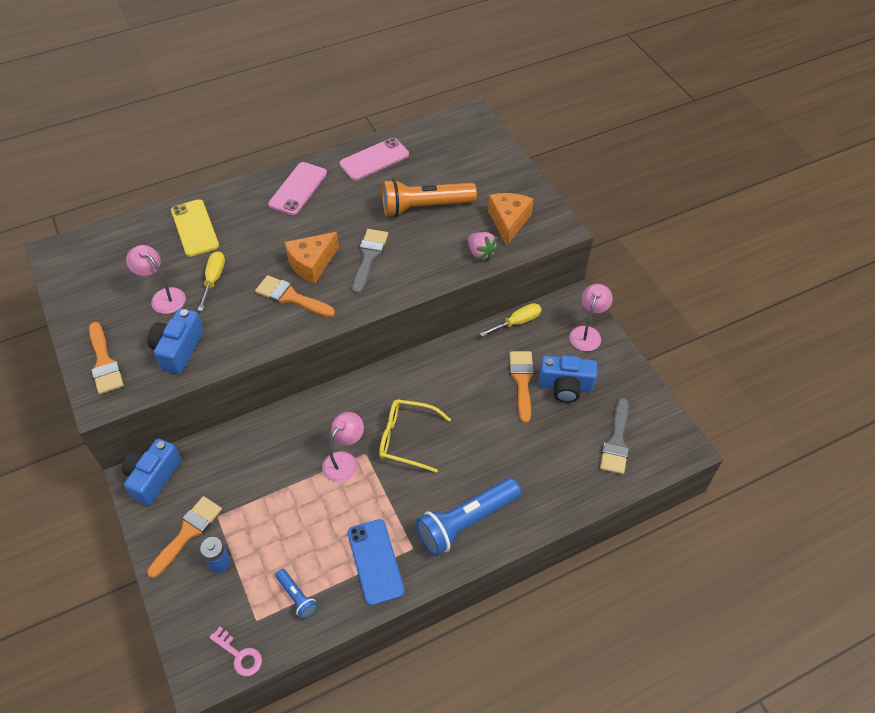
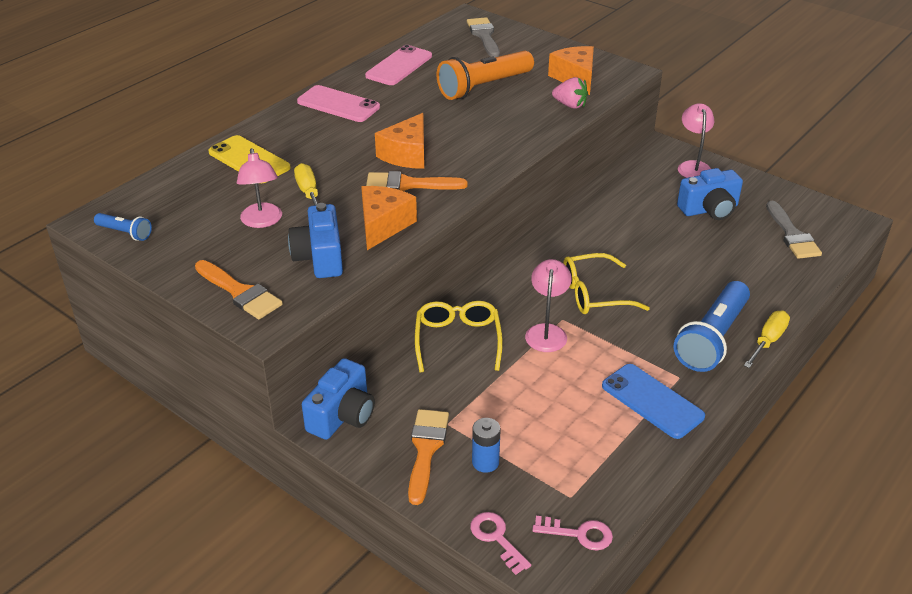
camera: 25 degrees left, 15 degrees down
(153, 477) = (342, 415): blue camera -> blue camera turned 150 degrees counterclockwise
(163, 297) = (262, 221): pink lamp -> pink lamp turned 120 degrees counterclockwise
(183, 631) = (497, 538): none -> pink key
(244, 334) = (383, 225): none -> orange cheese
(275, 442) = (457, 340): none -> yellow glasses
(297, 597) = (597, 460): blue flashlight -> blue flashlight (125, 233)
(298, 189) = (338, 104): pink phone -> pink phone turned 60 degrees counterclockwise
(369, 257) = (462, 135): grey brush -> grey brush (484, 36)
(517, 322) = (621, 177): yellow screwdriver -> yellow screwdriver (768, 341)
(522, 381) = (666, 217): orange brush -> none

